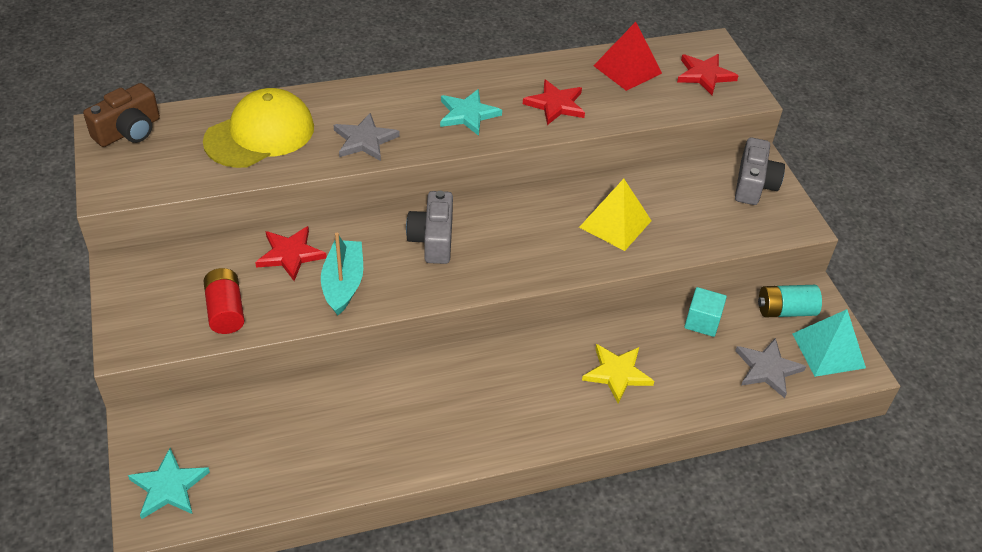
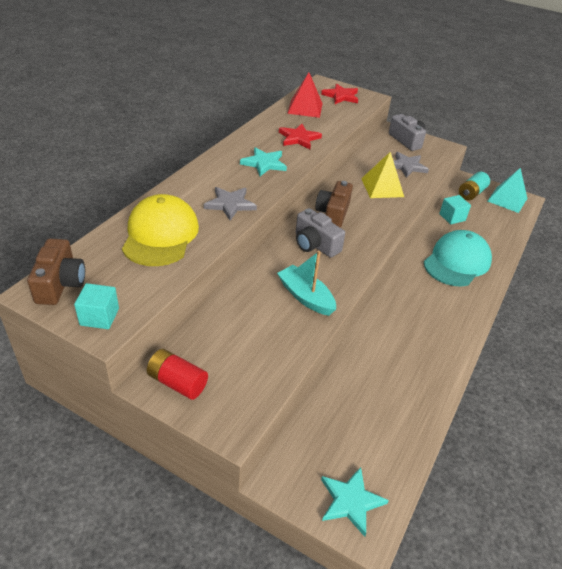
camera: 45 degrees left, 5 degrees down
(118, 178) = (99, 317): none -> turquoise cube
(226, 311) = (264, 359): red battery -> red battery (177, 382)
(290, 254) = (252, 301): red star -> none
(505, 218) = (333, 213): none -> brown camera
(617, 373) = (457, 262): yellow star -> turquoise cap
(767, 369) = (501, 221): grey star -> grey star (407, 166)

